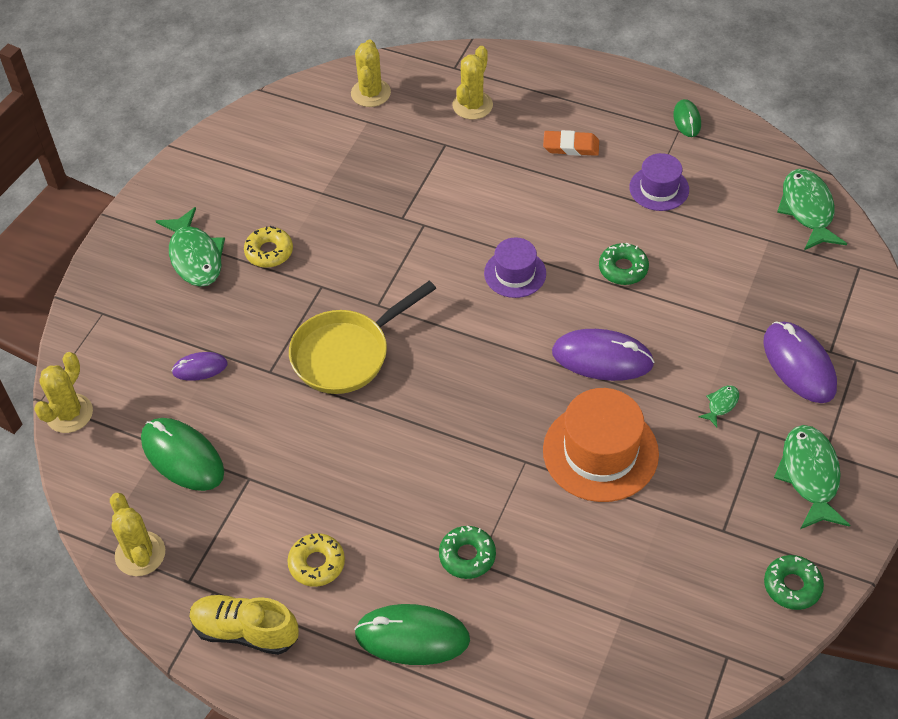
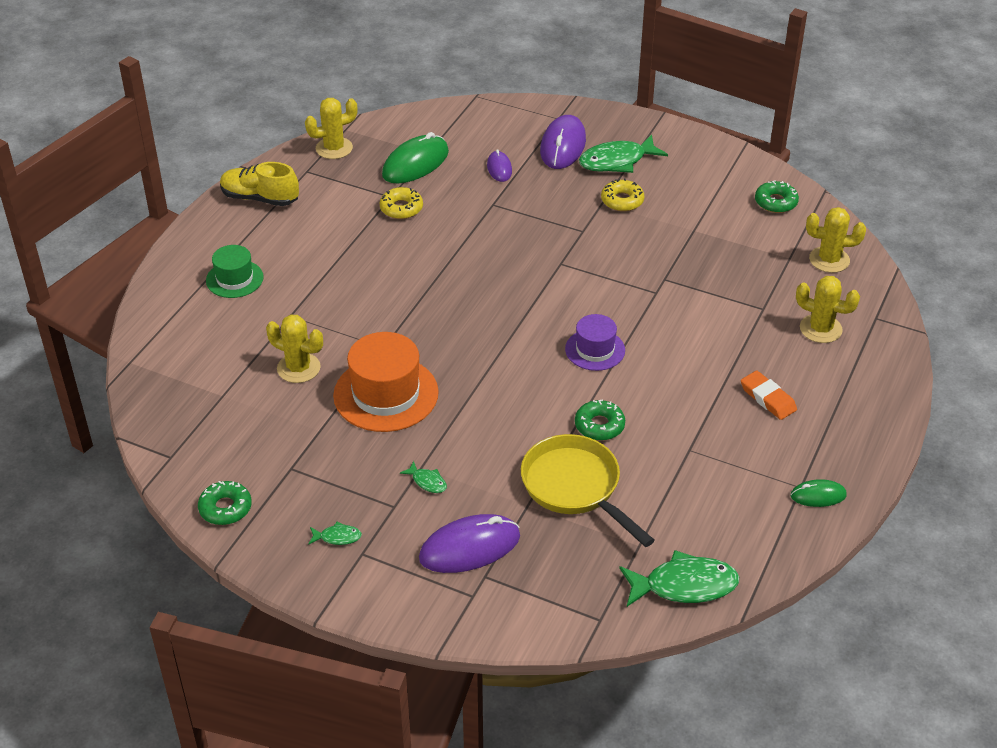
camera: 90 degrees right, 10 degrees down
(69, 413) = (462, 109): yellow cactus -> yellow cactus (298, 368)
(245, 631) = (260, 198): yellow shoe -> yellow shoe turned 90 degrees counterclockwise
(317, 563) = (308, 231): yellow donut -> yellow donut (401, 208)
(347, 353) = (508, 245): yellow pan -> yellow pan (575, 488)
(412, 637) = (234, 279): green mouse -> green hat
(467, 556) = (298, 309): green donut -> green donut (775, 202)
(571, 146) = (768, 398): orange eraser -> orange eraser turned 45 degrees counterclockwise
(602, 358) = (490, 402): purple mouse -> purple mouse (563, 146)
(659, 188) = (711, 462): purple hat -> none
(810, 476) = (337, 537): green fish -> green fish, size x0.46

